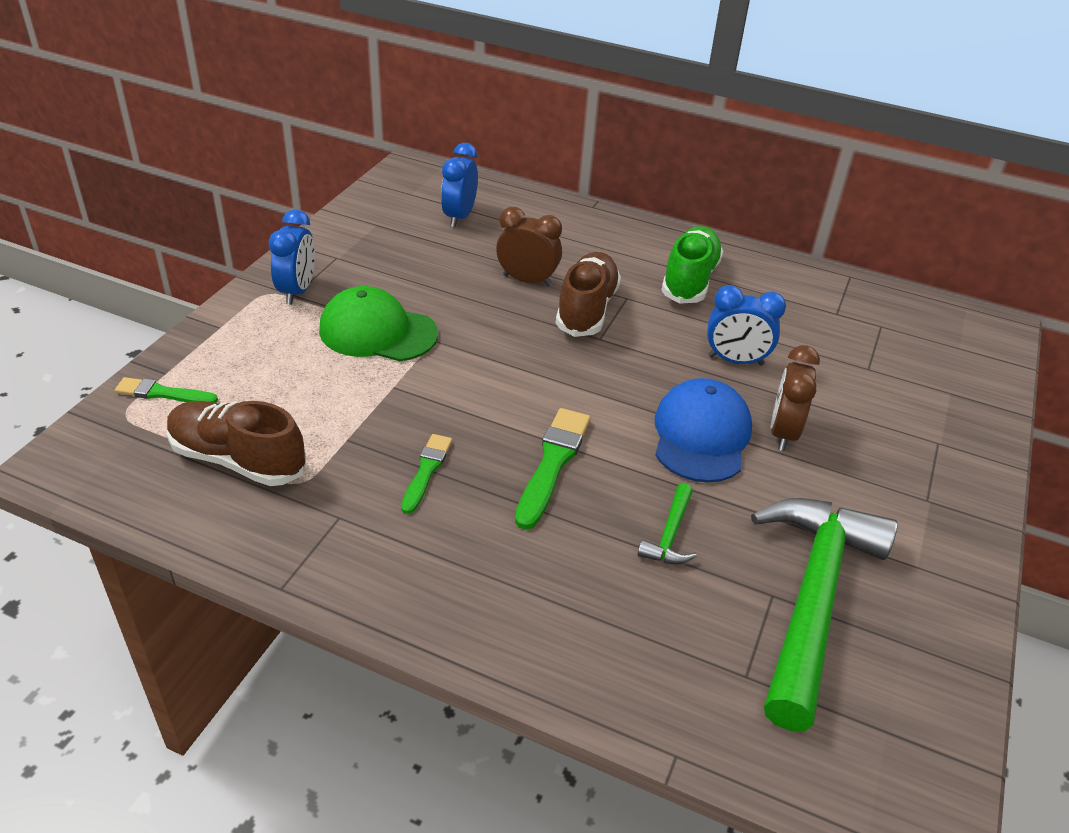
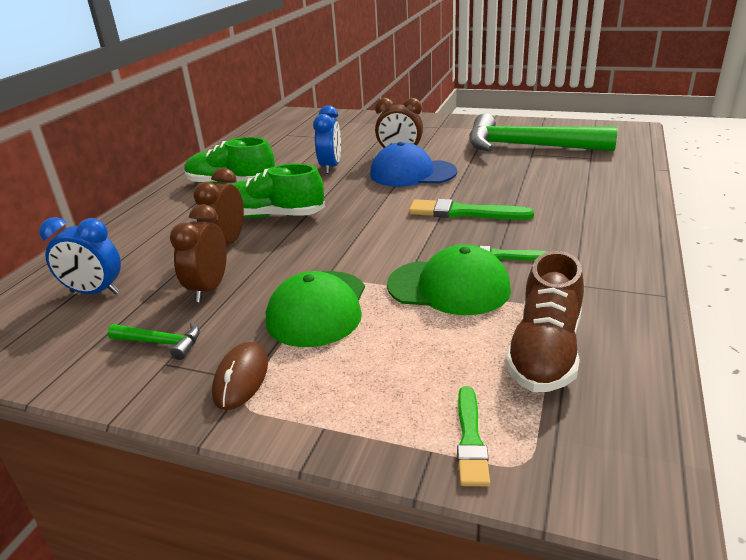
camera: 90 degrees left, 10 degrees down
(297, 291) = (241, 378): blue clock -> brown mouse
(377, 418) = (449, 287): none -> green cap
(439, 273) = (209, 289): none -> brown clock
(587, 309) = (273, 216): brown shoe -> green shoe
(670, 534) = (506, 177): green hammer -> green hammer (161, 343)

